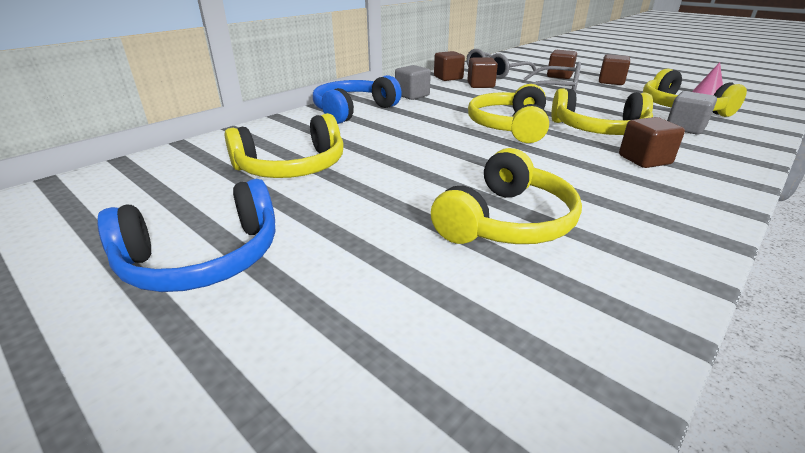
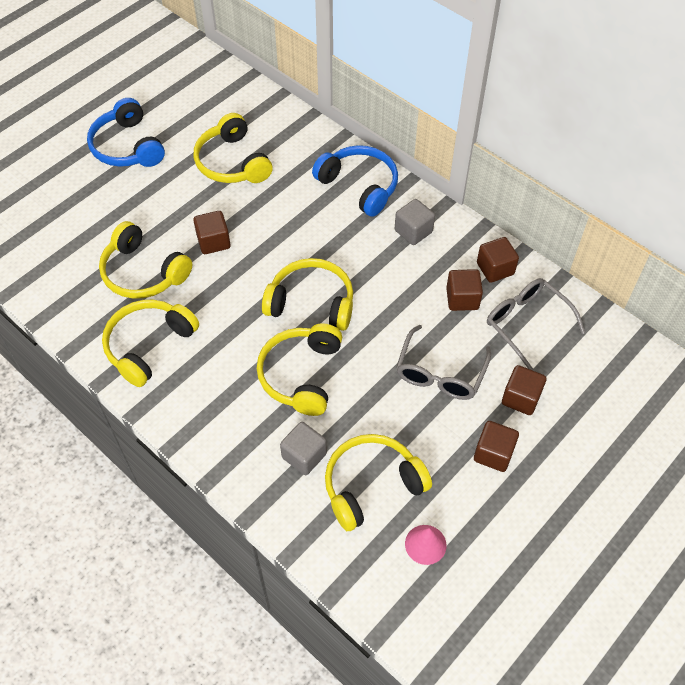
camera: 90 degrees right, 25 degrees up
(634, 209) = (148, 345): none -> yellow headphones
(644, 160) = (227, 384): brown cube -> brown cube (213, 242)

